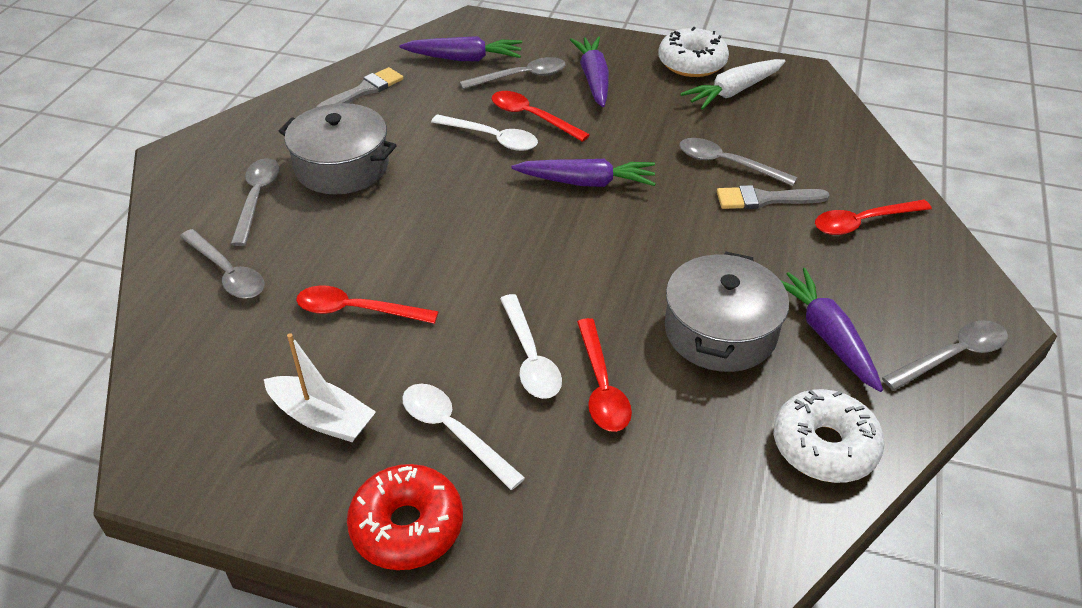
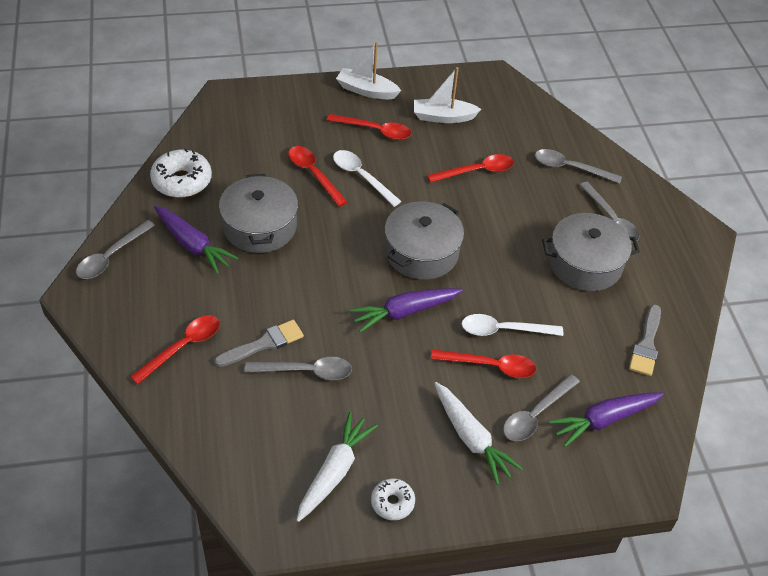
camera: 150 degrees right, 5 degrees up
(407, 526) = (367, 91): red donut -> white boat
(453, 432) = (375, 130): white spoon -> red spoon
(520, 233) = (421, 252): none -> grey pot
(593, 79) = (471, 438): purple carrot -> white carrot
(692, 63) = (392, 503): white donut -> white donut, size x0.58

